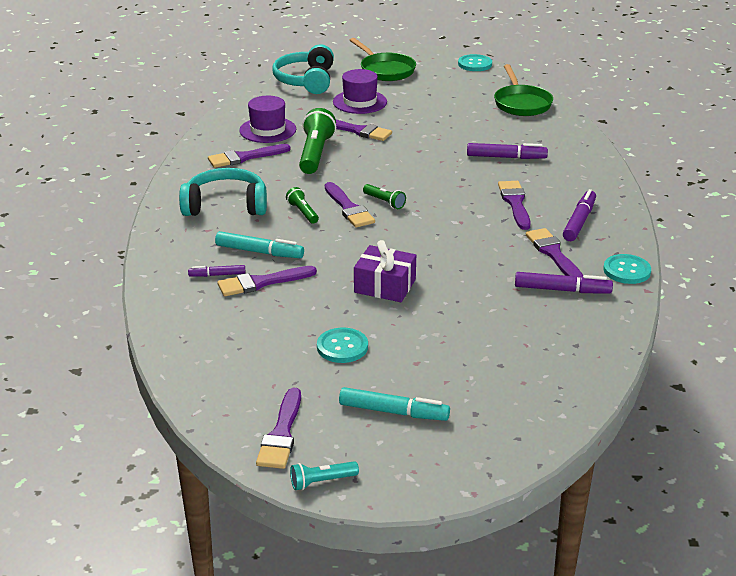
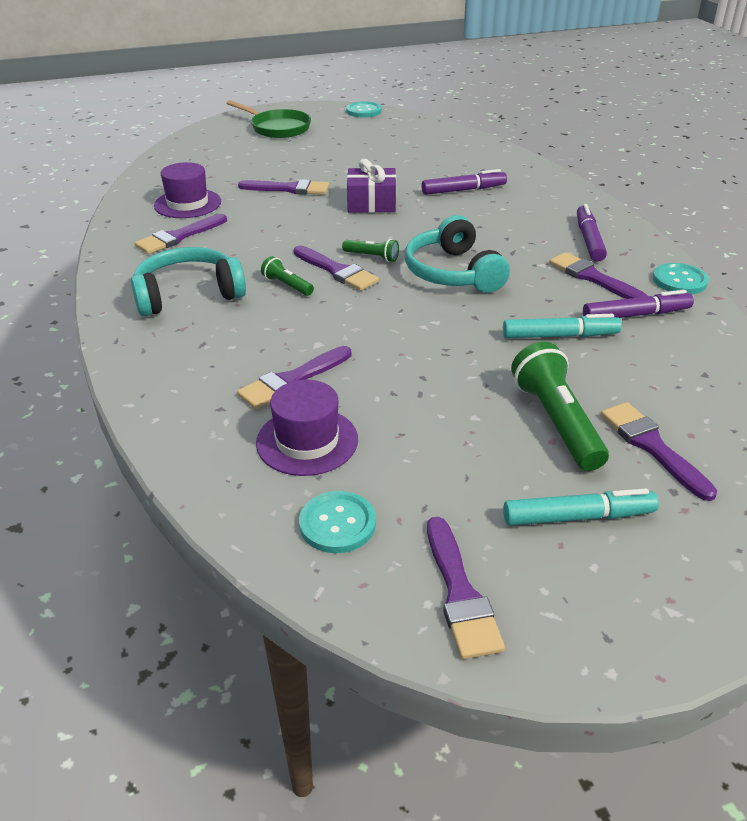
camera: 20 degrees left, 5 degrees up
(217, 275) = (229, 383): purple marker -> none
(259, 252) = (265, 342): turquoise marker -> turquoise marker (560, 336)
(306, 80) = (199, 149): turquoise headphones -> turquoise headphones (453, 272)
(315, 154) = (259, 219): green flashlight -> green flashlight (556, 421)
(322, 482) = (567, 657): turquoise flashlight -> none
(342, 347) = (449, 442): turquoise button -> turquoise button (337, 524)
(360, 102) = (272, 161): purple hat -> purple hat (307, 441)
(385, 286) = (443, 352): purple gift -> purple gift (371, 203)
(515, 203) = (510, 233): purple brush -> purple brush (652, 446)
(521, 103) = (437, 139): green pan -> none

